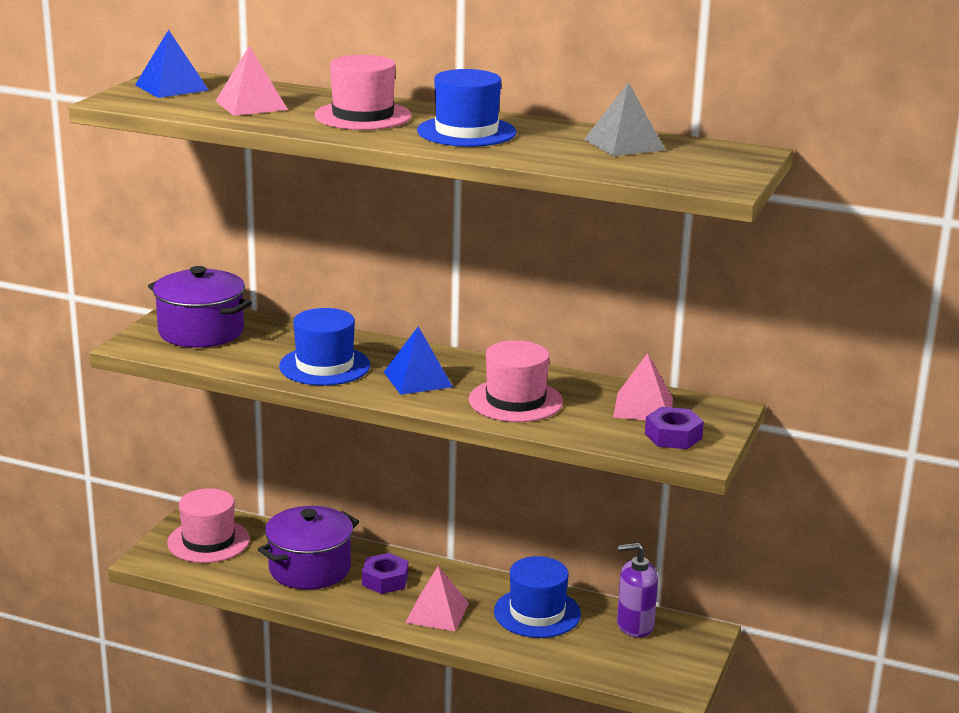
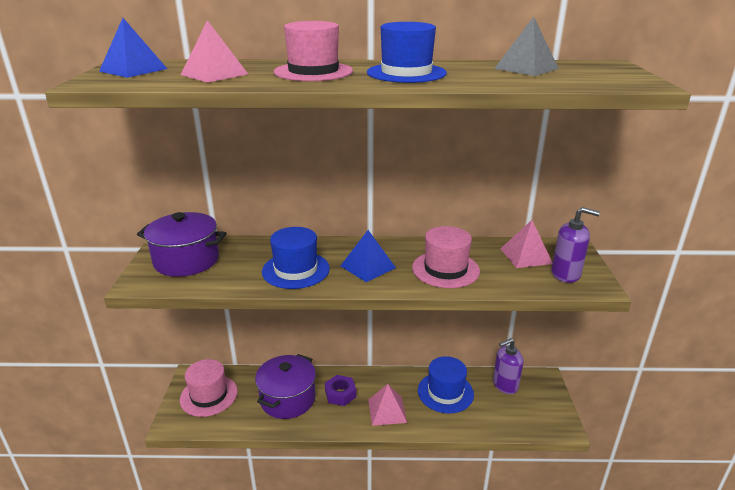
camera: 20 degrees left, 5 degrees up
(673, 436) = (566, 274): purple nut -> purple soap dispenser

